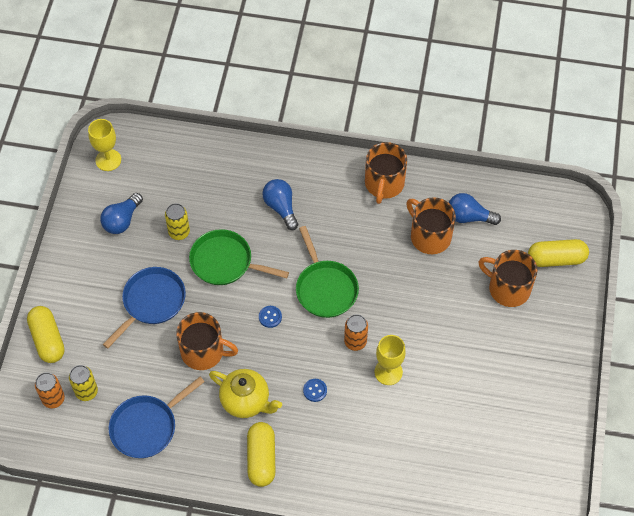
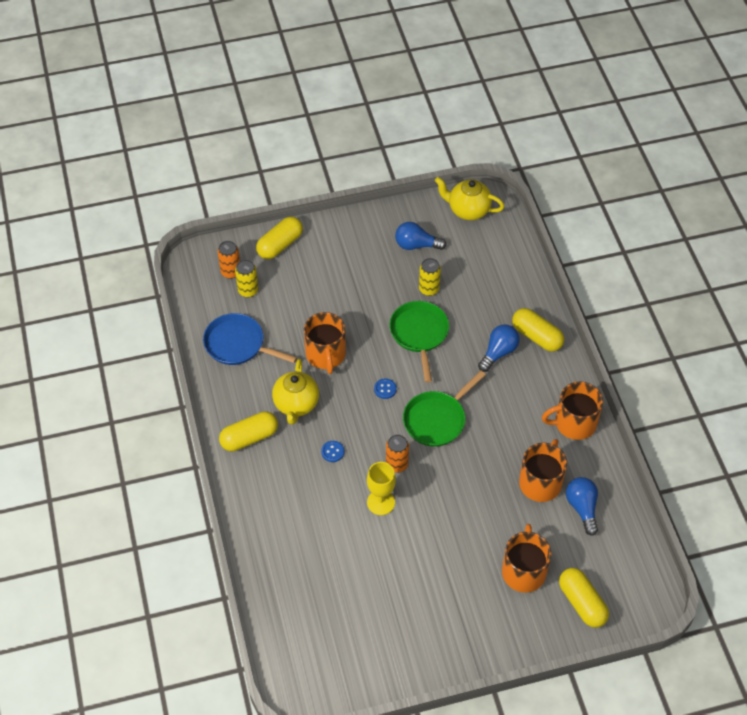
camera: 65 degrees right, 5 degrees down
(108, 160) = (468, 210): yellow goblet -> yellow teapot
(151, 302) = (351, 299): blue pan -> none
(280, 170) = (536, 336): none -> yellow capsule

